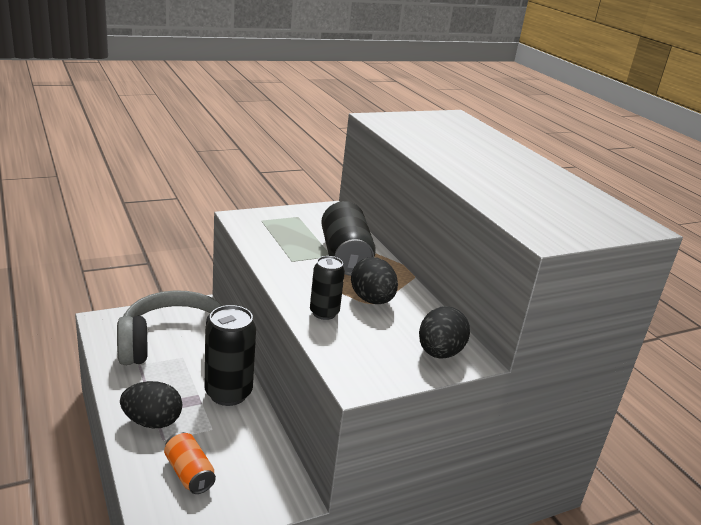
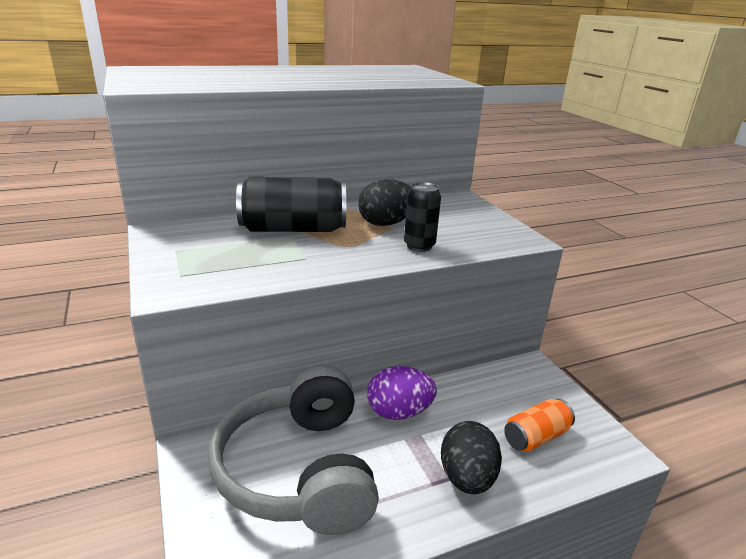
camera: 85 degrees left, 0 degrees up
(228, 393) = (399, 412): black can -> purple egg
(439, 353) = (461, 207): black egg -> none

